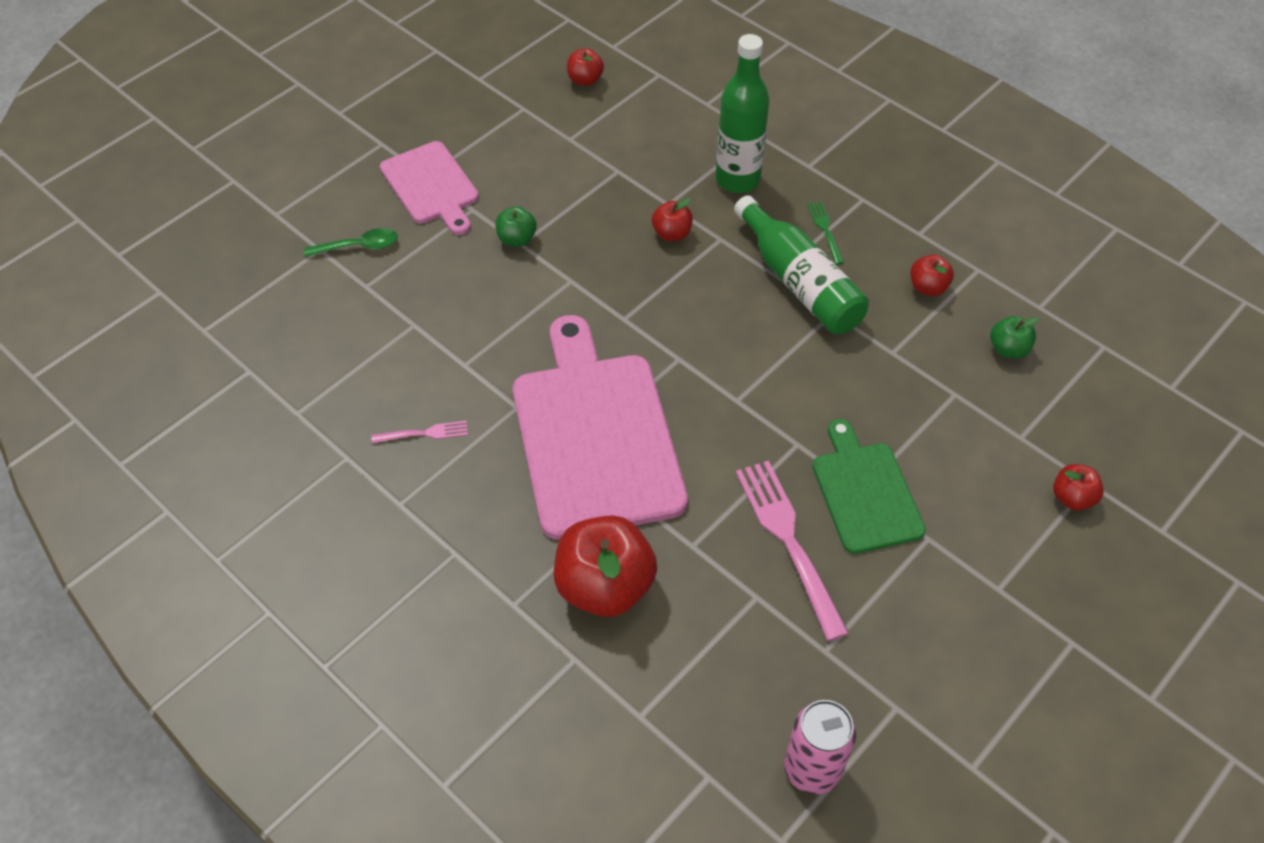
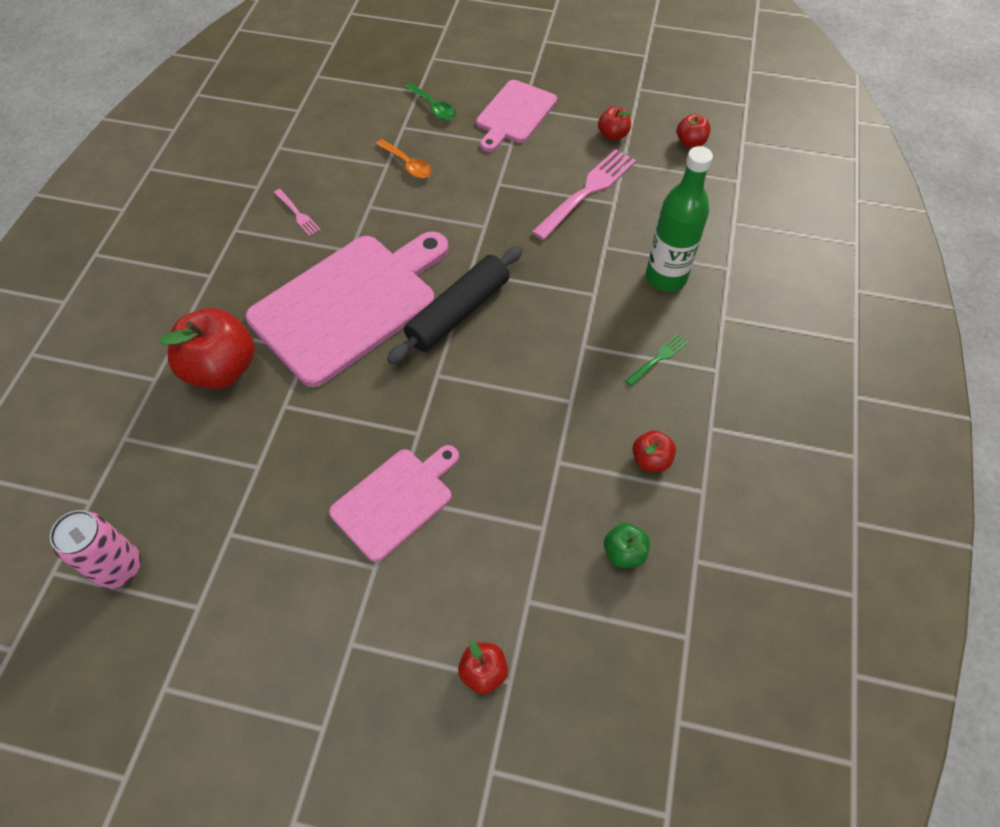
camera: 60 degrees right, 5 degrees up
(430, 305) = (408, 164): none -> orange spoon
(517, 239) = (500, 179): green apple -> none
(670, 350) = (458, 312): none -> black rolling pin
(672, 233) = (575, 262): red apple -> red apple (613, 135)
(789, 541) = (319, 466): pink fork -> pink fork (587, 192)
(799, 282) = (587, 364): green bottle -> none
(865, 492) = (396, 500): green cutting board -> pink cutting board

